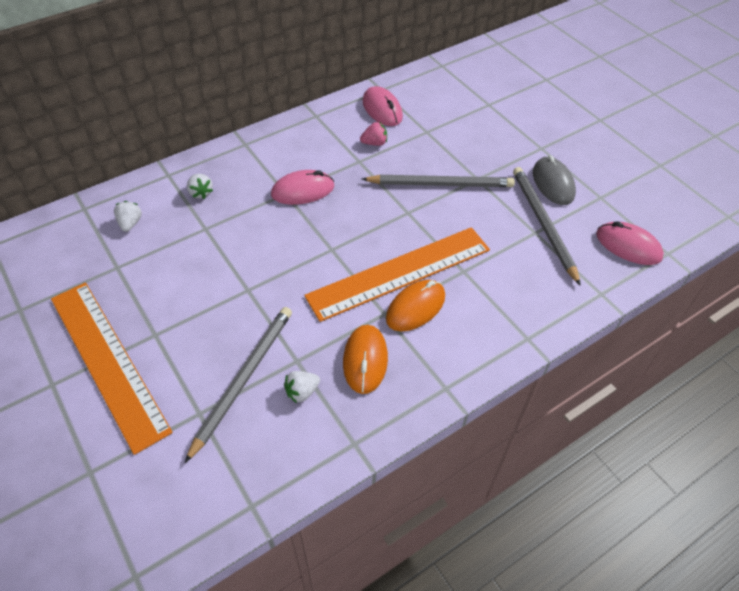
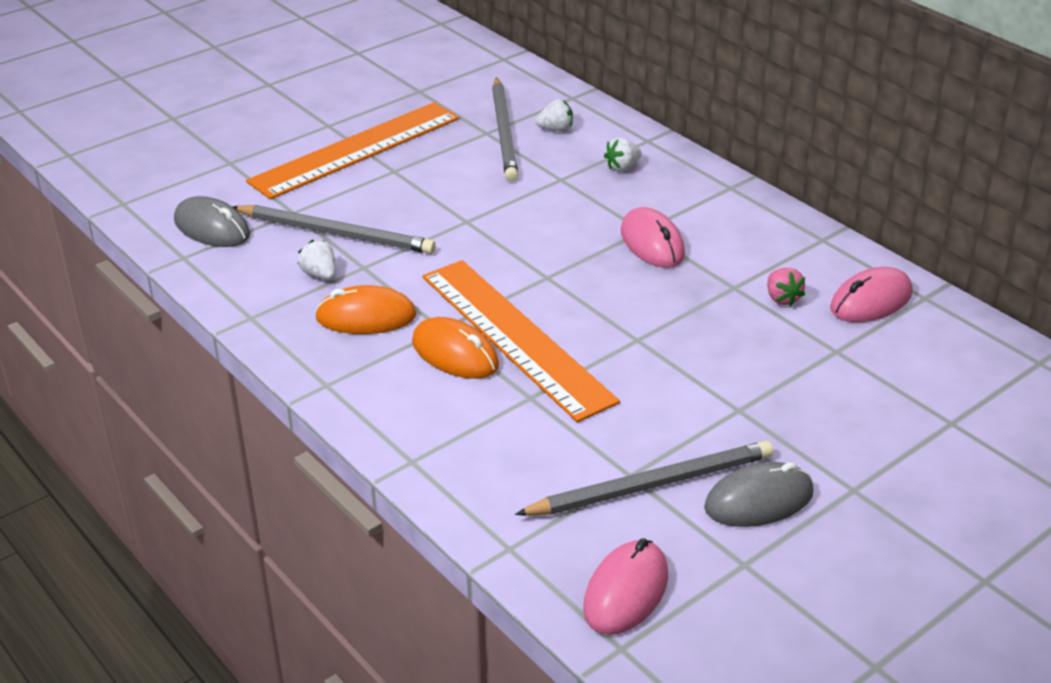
camera: 85 degrees right, 15 degrees down
(208, 482) = (212, 228): none -> grey mouse
(441, 184) = (711, 369): grey pencil -> grey pencil (504, 132)

